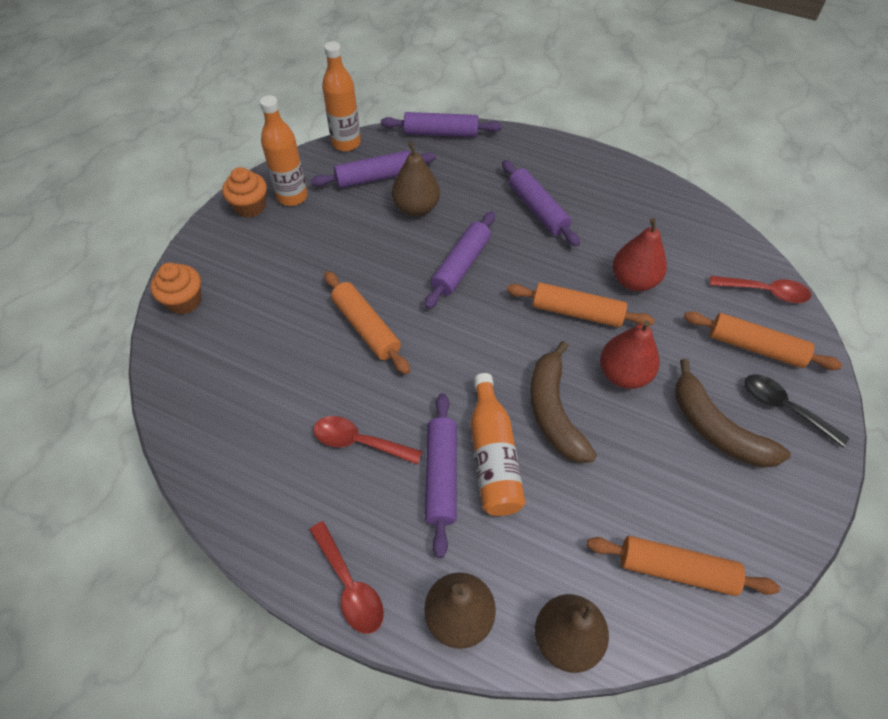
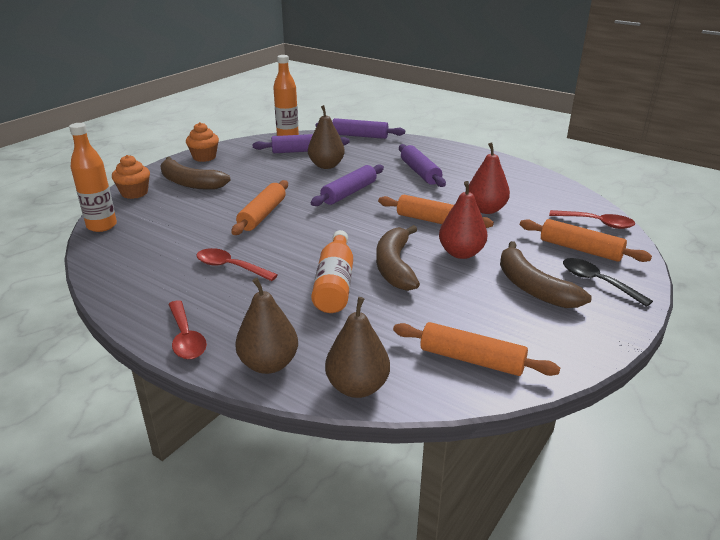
camera: 10 degrees right, 25 degrees down
(250, 269) = (190, 183): none -> brown banana
(292, 196) = (237, 155): orange bottle -> orange bottle (102, 226)
(366, 327) = (262, 215): orange rolling pin -> orange rolling pin turned 45 degrees clockwise
(441, 476) = (288, 290): purple rolling pin -> none

